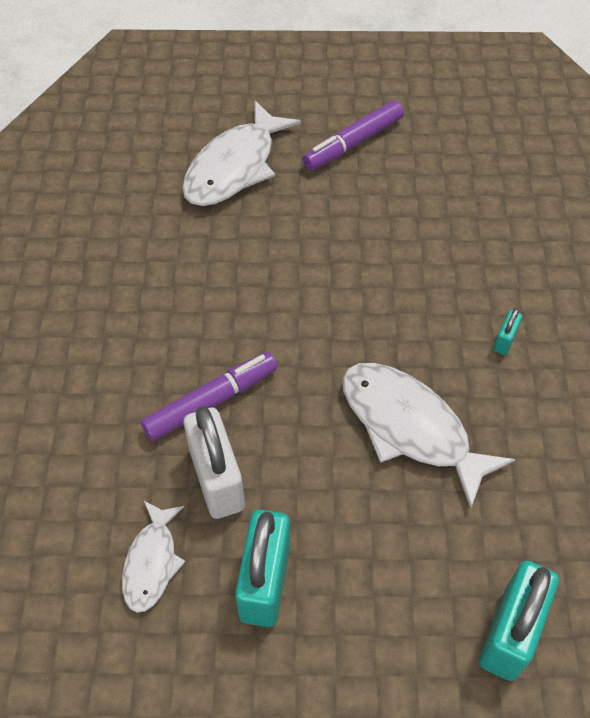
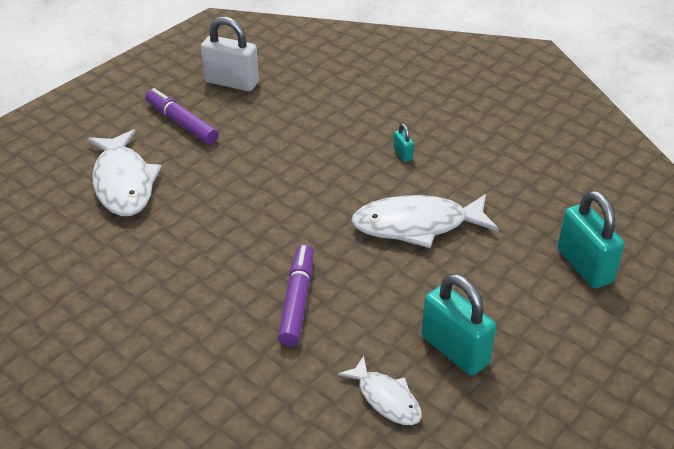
camera: 50 degrees left, 15 degrees down
(217, 479) = (358, 331): white padlock -> white padlock (231, 82)
(353, 143) = (181, 123): purple marker -> purple marker turned 135 degrees clockwise

